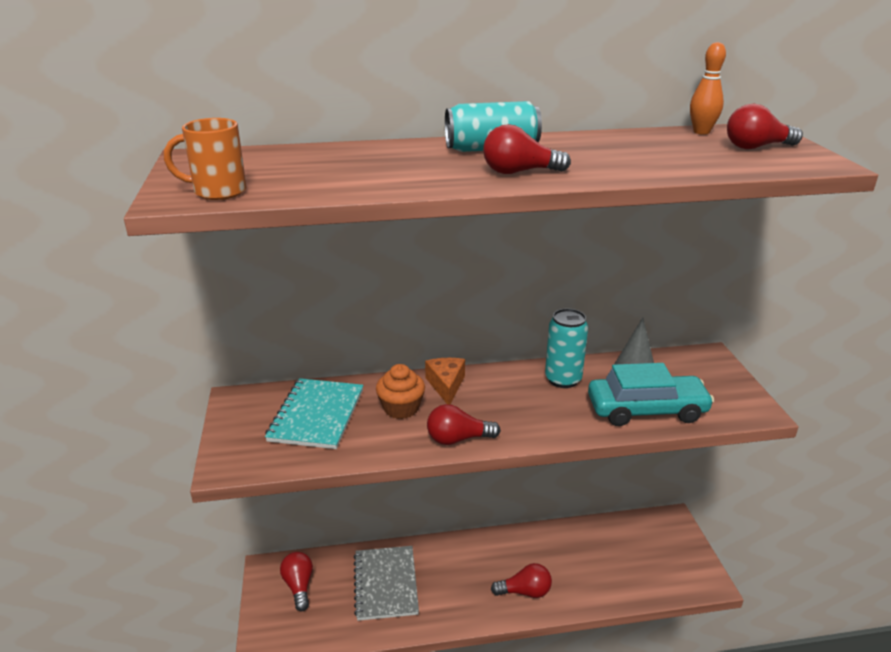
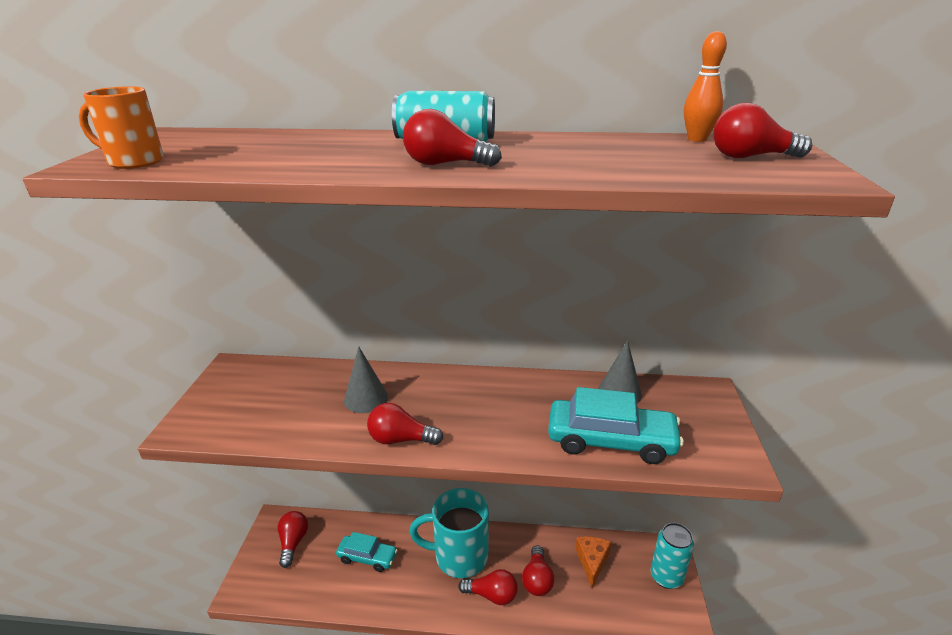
camera: 15 degrees right, 0 degrees up
(317, 415) = (287, 393): turquoise notebook -> none
(386, 584) = (367, 557): grey notebook -> turquoise car
(401, 408) = (366, 398): orange cupcake -> grey cone
(446, 385) = (420, 382): orange cheese -> orange cheese (592, 561)
(479, 564) = (459, 556): none -> turquoise mug
(562, 569) = (537, 580): none -> red light bulb
(563, 379) = (538, 393): turquoise can -> turquoise can (666, 577)

